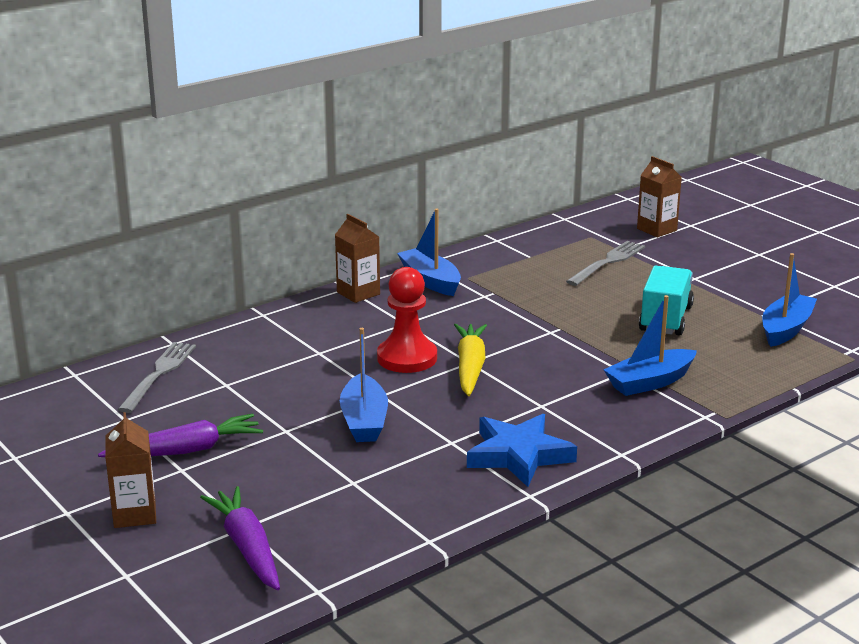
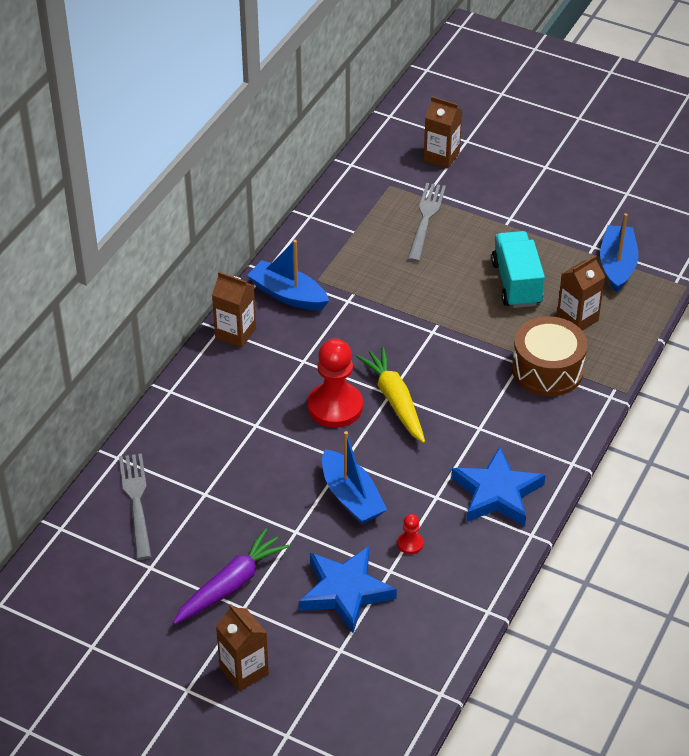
camera: 25 degrees left, 20 degrees up
(247, 547) = (358, 671): purple carrot -> none
(292, 485) = (345, 592): none -> blue star
(392, 468) = (410, 543): none -> red pawn
(650, 382) = (547, 370): blue boat -> brown drum
(712, 355) = (577, 319): none -> brown carton

